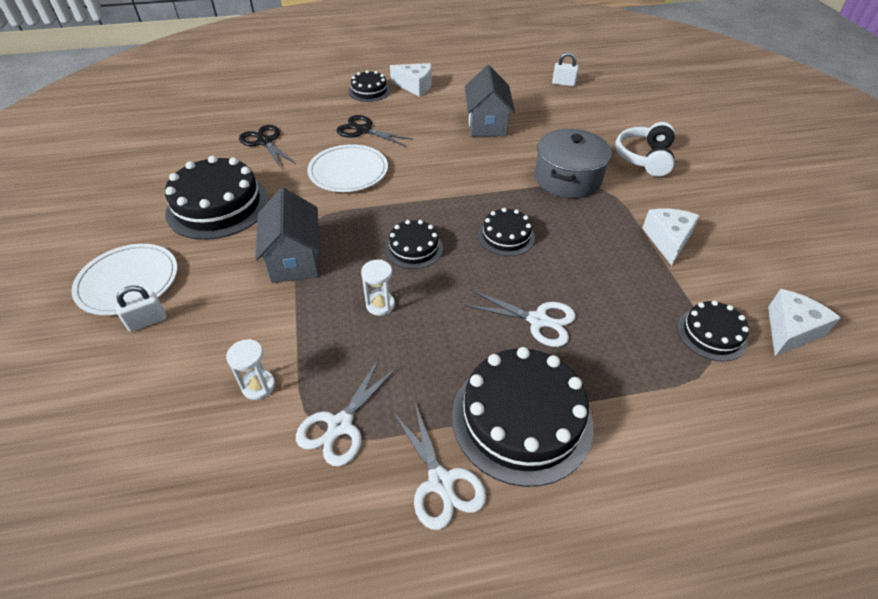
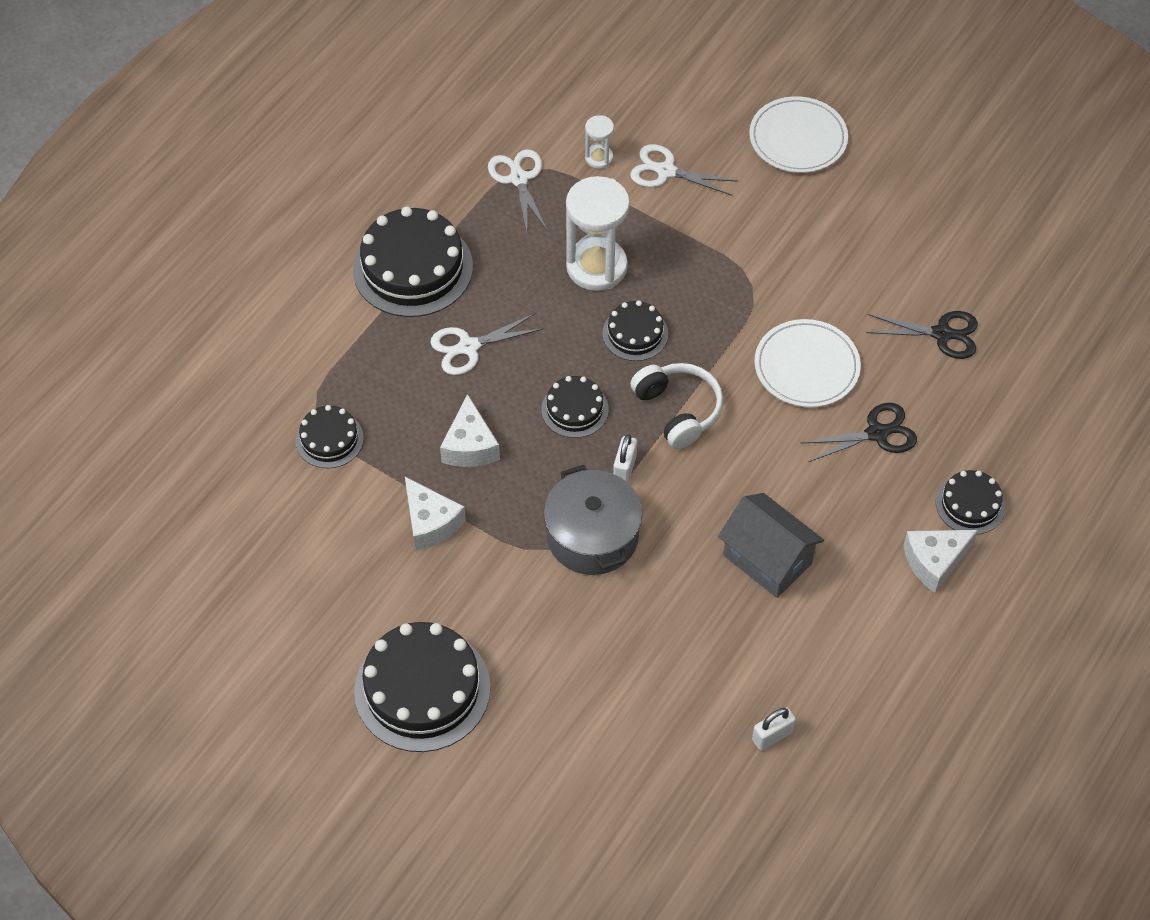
camera: 135 degrees right, 10 degrees up
(147, 321) = (734, 131): white padlock -> white padlock (624, 468)
(218, 206) = (852, 239): black cake -> black cake (422, 689)
(294, 259) = (712, 249): grey house -> none
(380, 305) = (596, 267): white hourglass -> white hourglass, size x2.09
(441, 482) = (425, 198): white scissors -> white scissors (665, 171)
(645, 158) = (543, 644): white headphones -> white headphones (678, 410)
(790, 330) = (270, 492): white cheese -> white cheese (470, 446)

